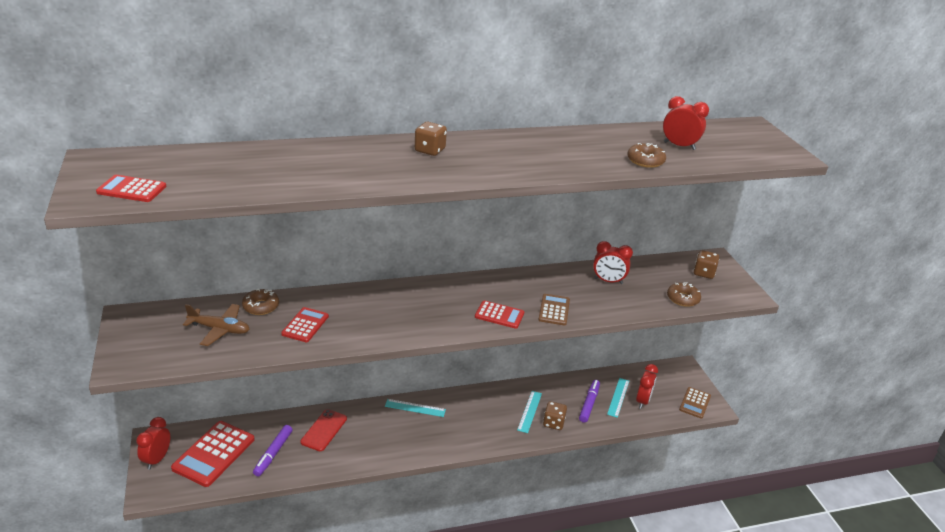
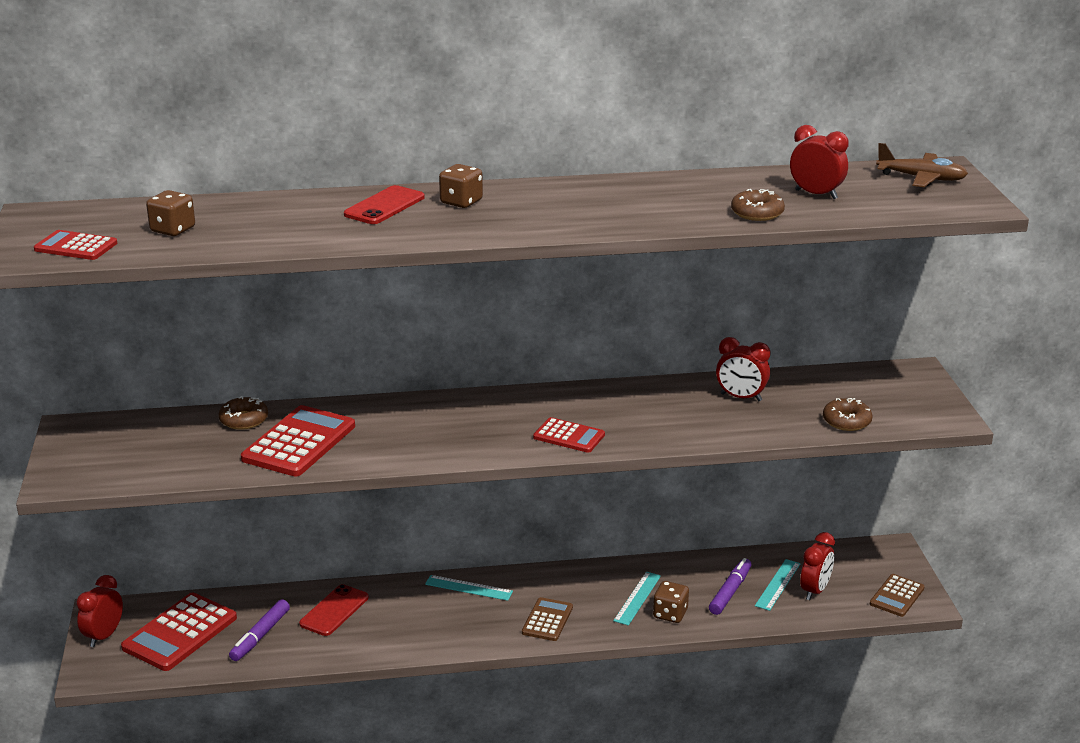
camera: 10 degrees right, 5 degrees down
(219, 329) = (186, 445): brown plane -> brown plane (921, 178)
(305, 325) = (299, 442): red calculator -> red calculator, size x1.72
(373, 153) = (384, 206): none -> red phone
(554, 310) = (649, 432): brown calculator -> brown calculator (547, 620)
(703, 273) = (891, 389): brown dice -> brown dice (173, 230)

